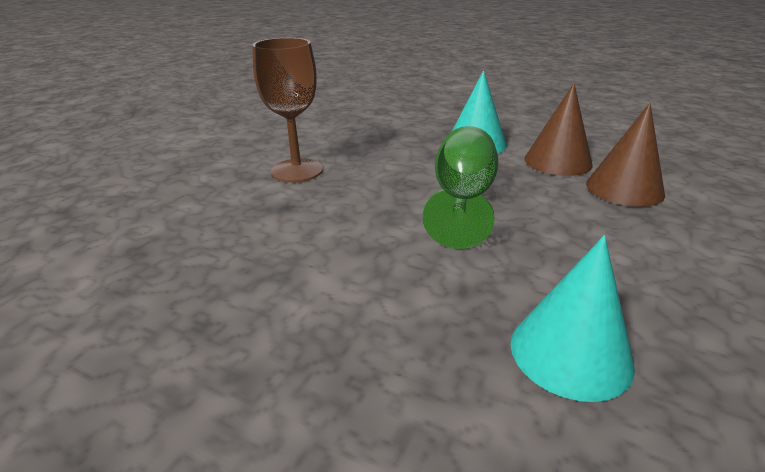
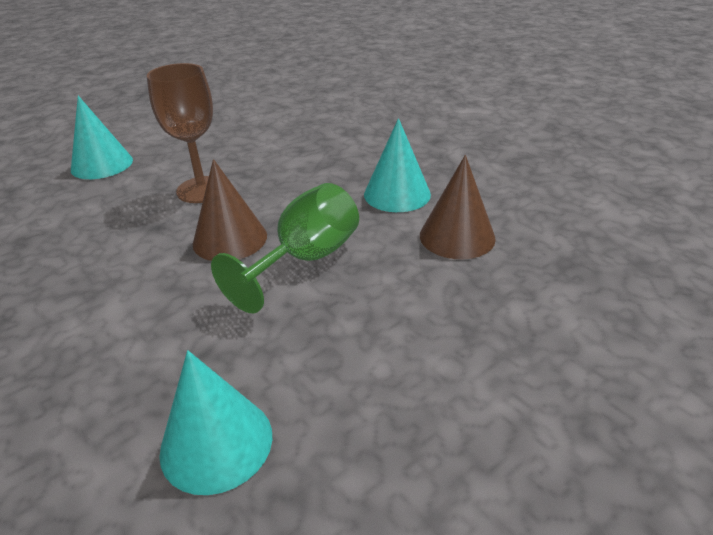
camera: 25 degrees right, 5 degrees up
(158, 170) = (102, 164): none -> turquoise cone
(624, 188) = (487, 290): brown cone -> brown cone (230, 239)

